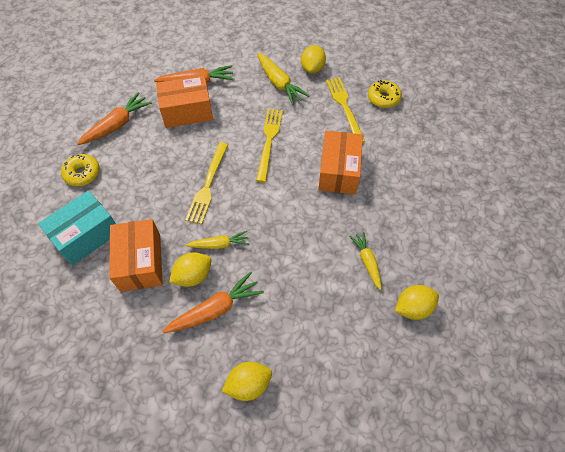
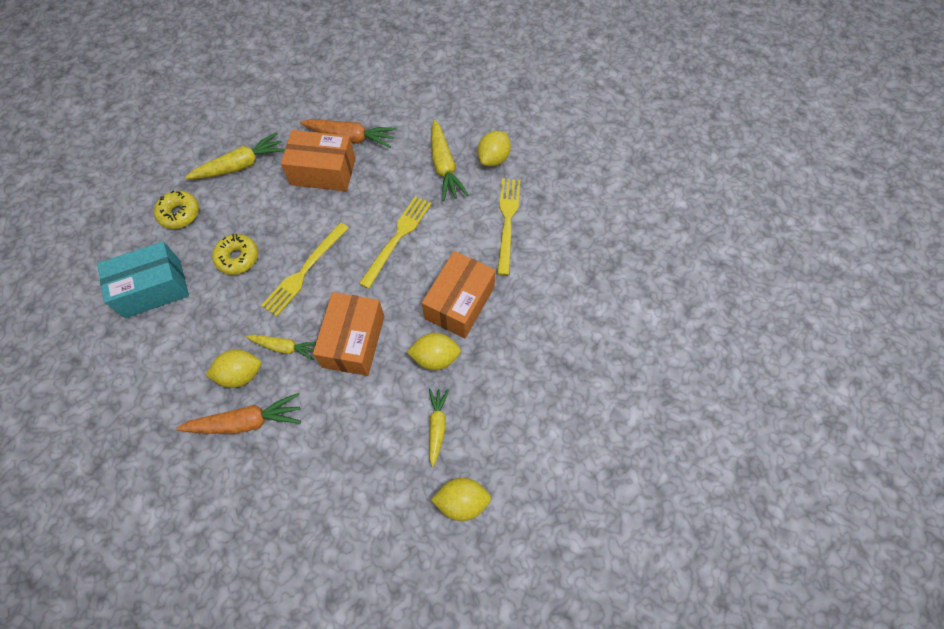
camera: 20 degrees right, 5 degrees up
(117, 125) = (240, 165): orange carrot -> yellow carrot
(140, 262) = (194, 339): orange box -> orange box (353, 341)
(248, 384) = (241, 520): yellow lemon -> yellow lemon (435, 357)
(383, 98) = (561, 224): yellow donut -> yellow donut (238, 258)

